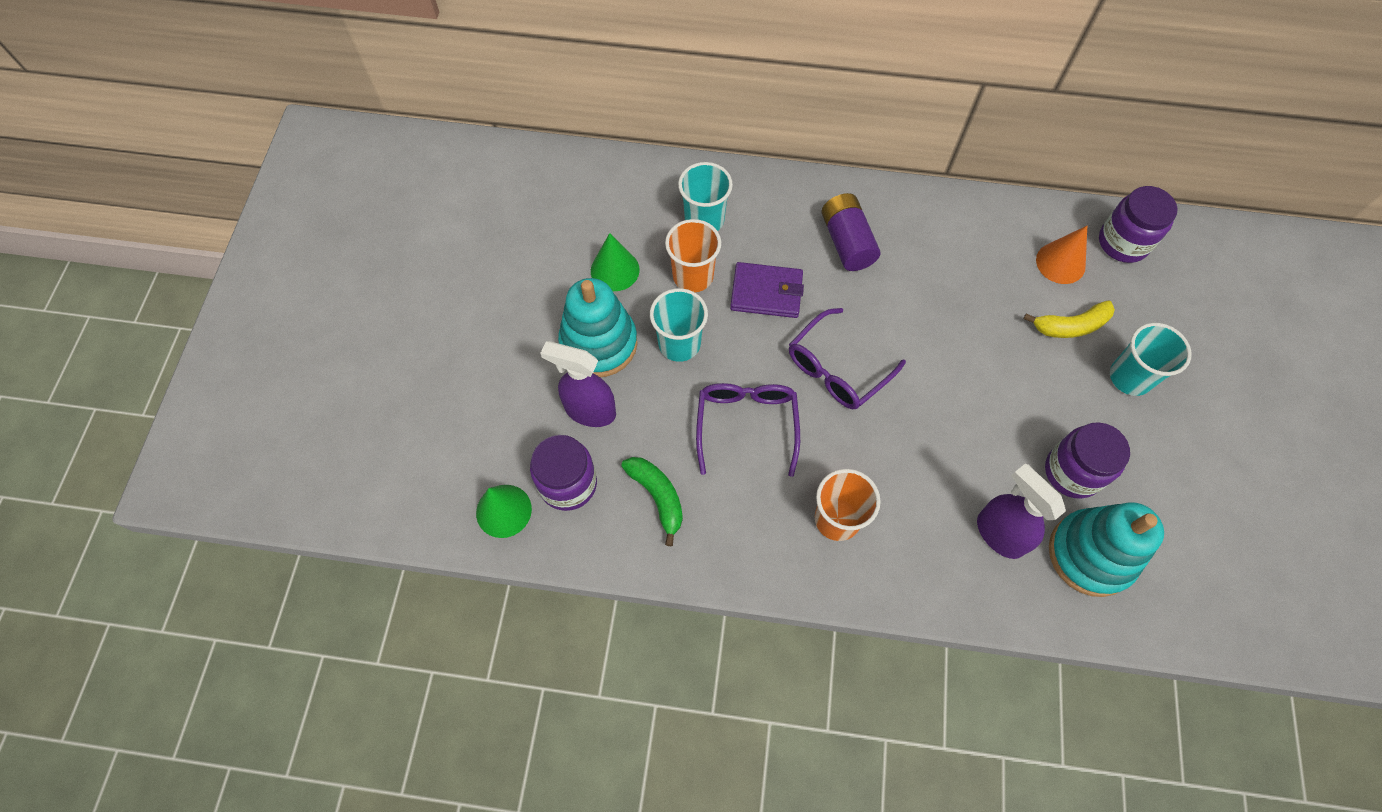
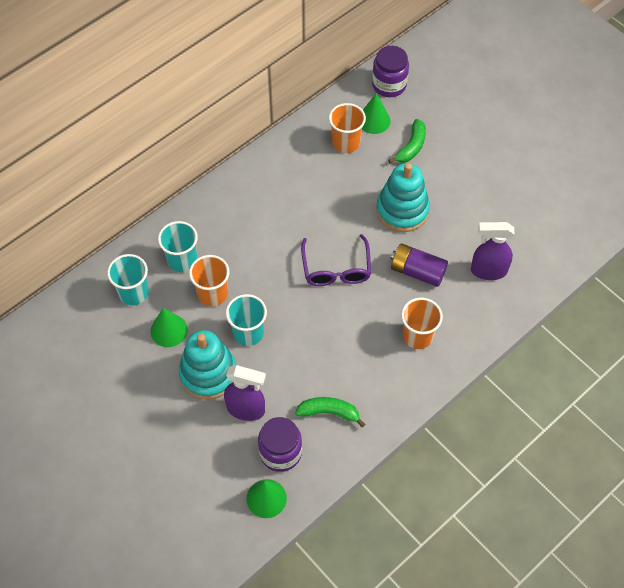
camera: 50 degrees left, 5 degrees down
(589, 411) = (246, 409): purple spray bottle -> purple spray bottle turned 135 degrees counterclockwise
(746, 424) = (327, 337): purple glasses -> none
(766, 292) = (259, 266): purple wallet -> none
(846, 242) = (266, 203): purple battery -> purple battery (417, 271)
(1001, 258) = (346, 143): none -> orange cup
(1060, 263) = (374, 120): orange cone -> green cone
(1070, 326) = (411, 147): yellow banana -> green banana
(1072, 472) = (485, 213): purple jar -> none
(1091, 554) = (531, 241): turquoise stacking toy -> turquoise stacking toy (402, 210)
(1130, 377) = (461, 147): turquoise cup -> turquoise cup (134, 293)

